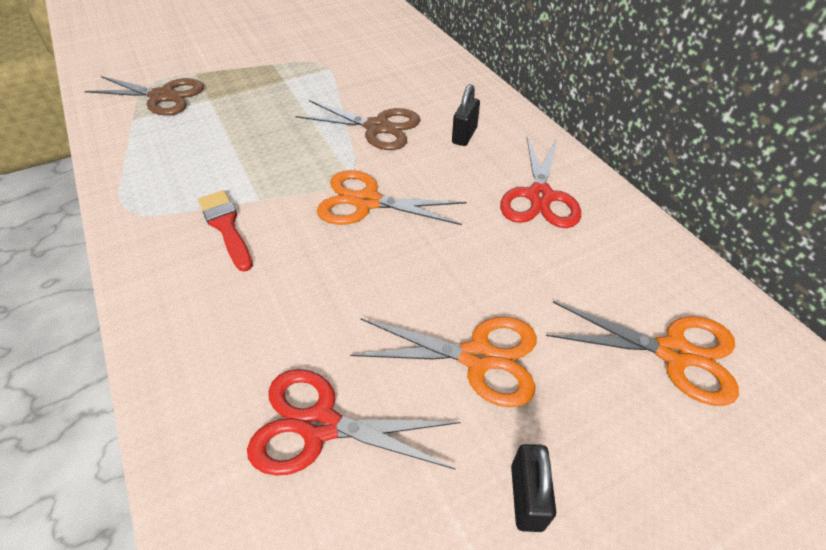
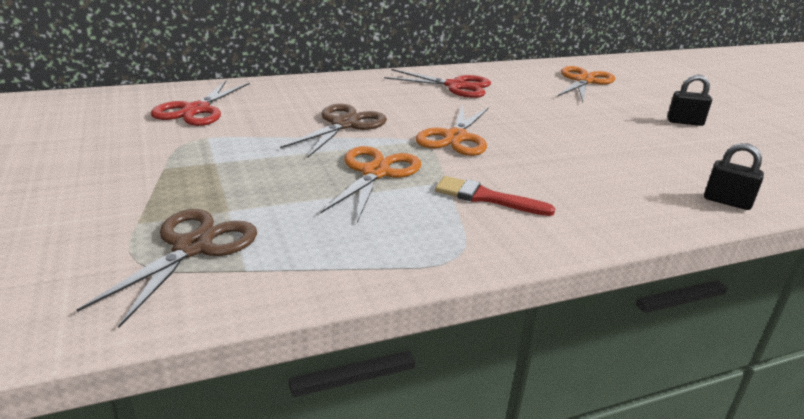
camera: 85 degrees left, 20 degrees down
(226, 226) = (486, 197): red brush -> red brush turned 45 degrees clockwise
(320, 425) = (673, 167): red scissors -> red scissors (196, 110)
(464, 135) = (372, 96): black padlock -> black padlock (726, 202)
(477, 357) = (603, 121): orange scissors -> orange scissors (375, 173)

